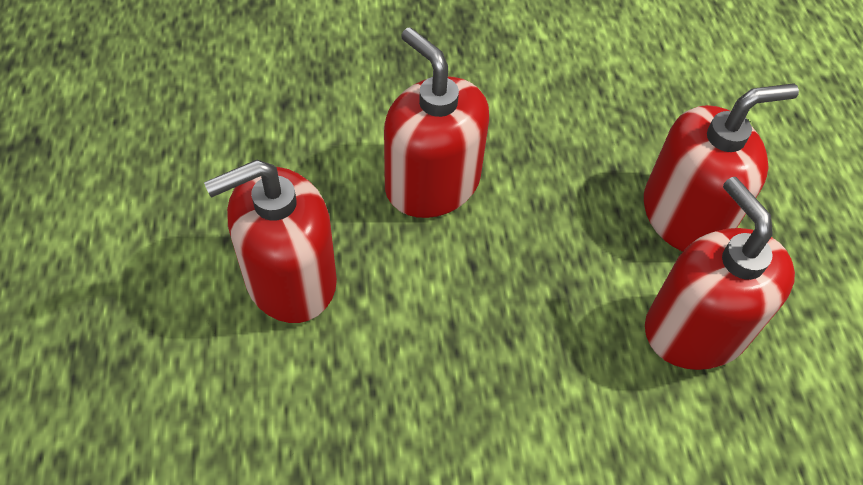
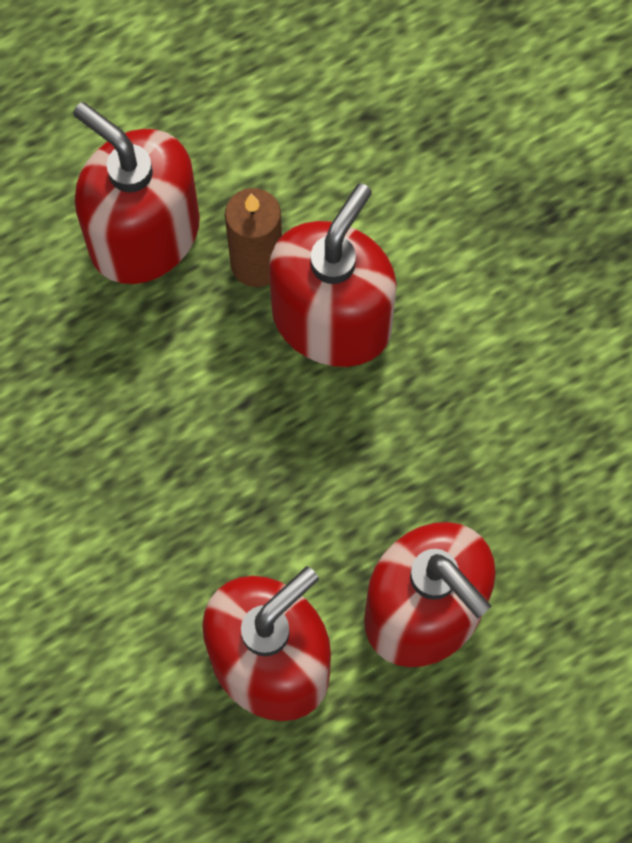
camera: 70 degrees right, 15 degrees up
(360, 212) = (256, 264): none -> brown candle

